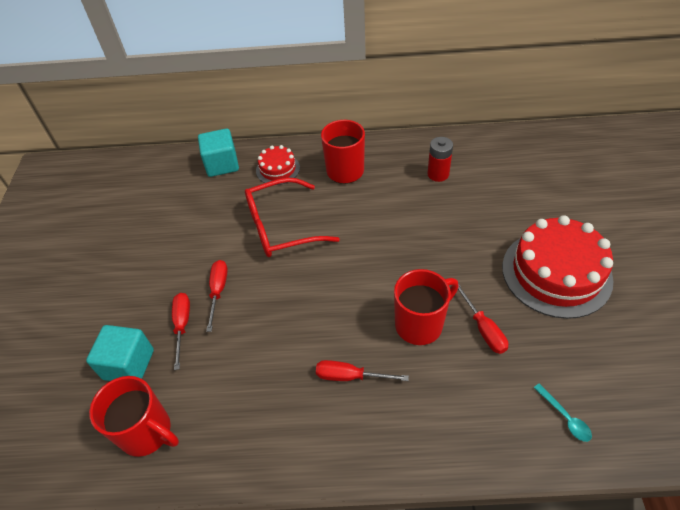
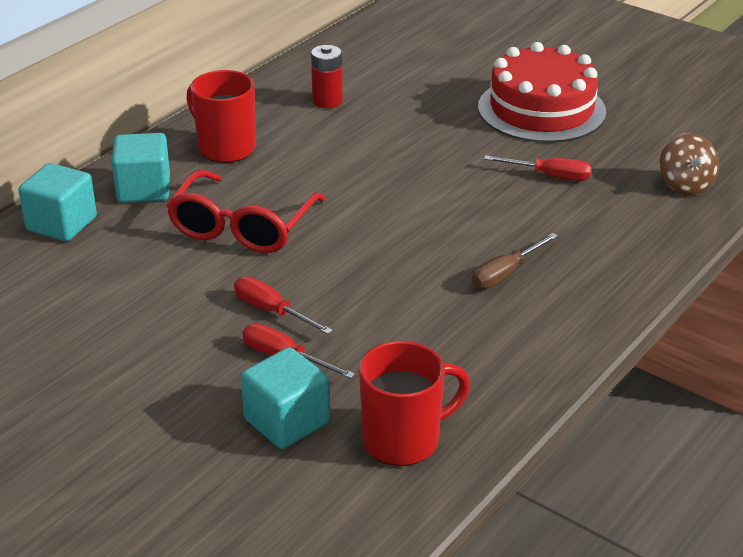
camera: 55 degrees left, 15 degrees down
(278, 169) = (144, 189): red cake -> turquoise cube
(350, 376) = (505, 274): red screwdriver -> brown screwdriver
(420, 324) = (499, 205): red mug -> none
(565, 417) = (685, 185): turquoise spoon -> brown spinning top

